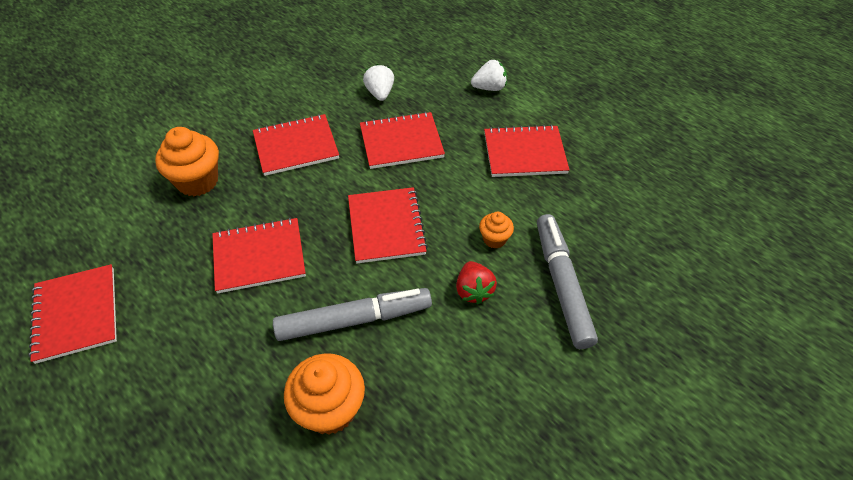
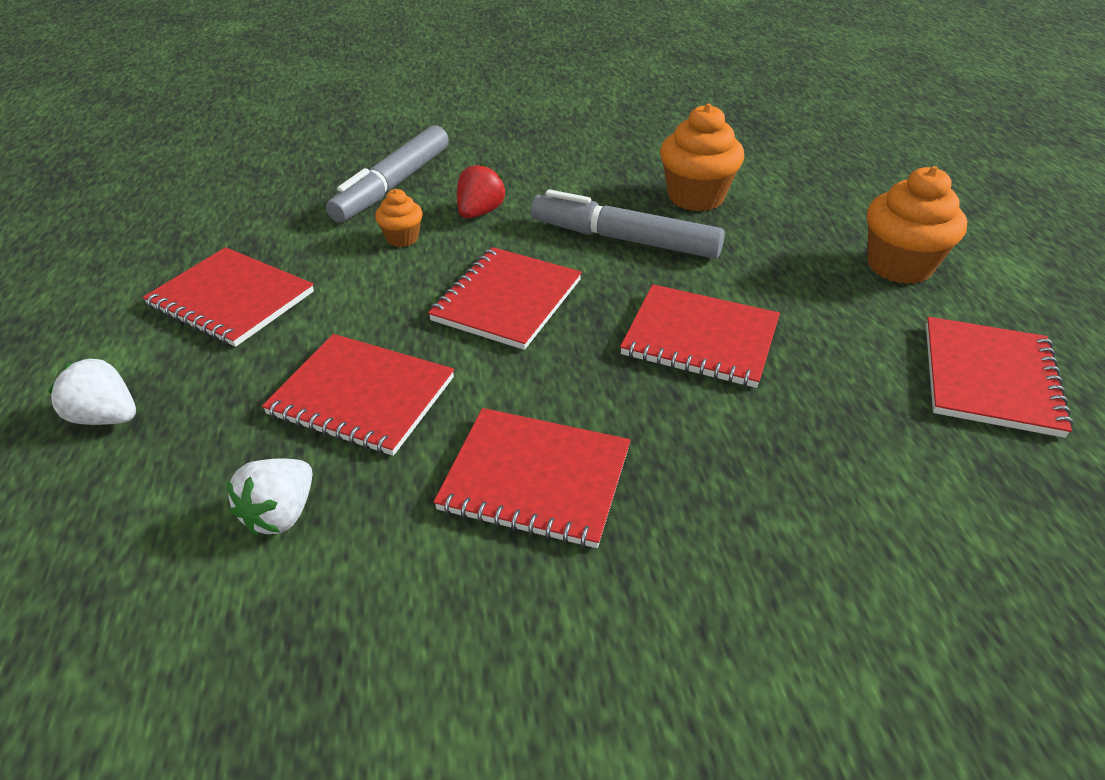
camera: 145 degrees left, 10 degrees down
(197, 181) = (755, 500): orange cupcake -> orange cupcake (899, 266)

